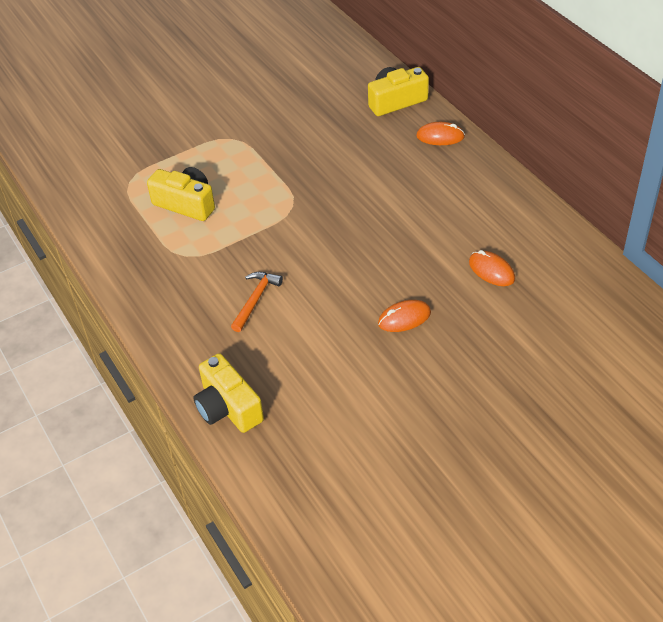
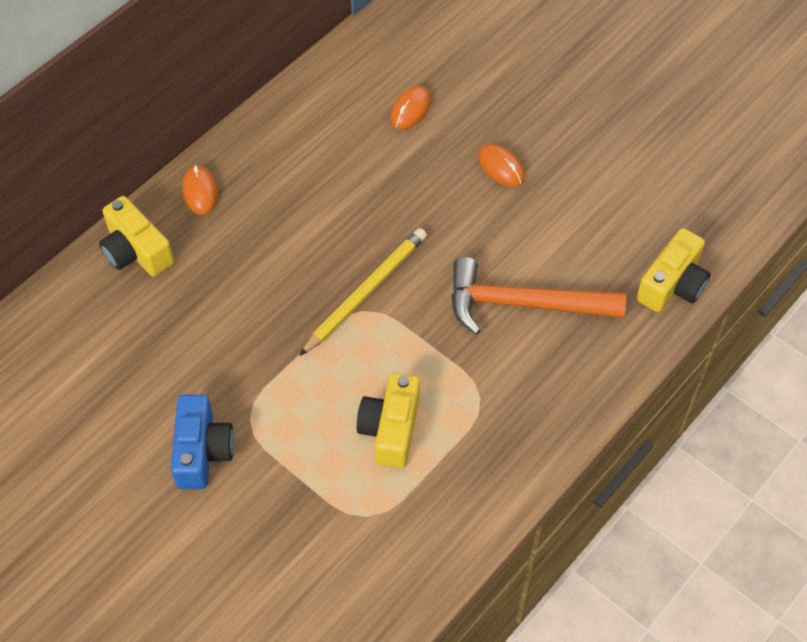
camera: 110 degrees left, 10 degrees up
(219, 115) = (202, 451): none -> blue camera
(256, 300) = (523, 304): orange hammer -> orange hammer, size x1.94
(309, 210) = (365, 292): none -> yellow pencil

